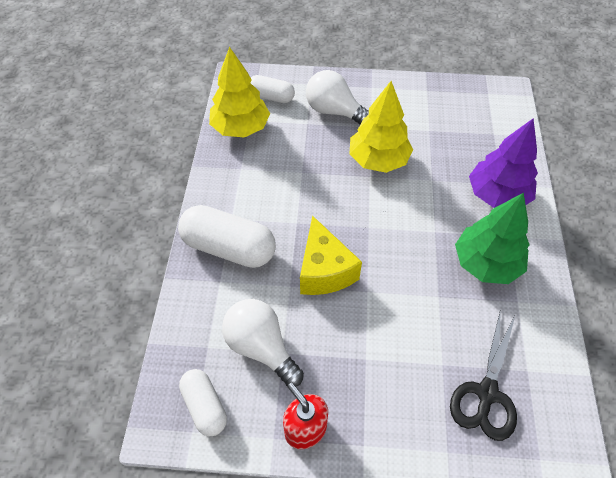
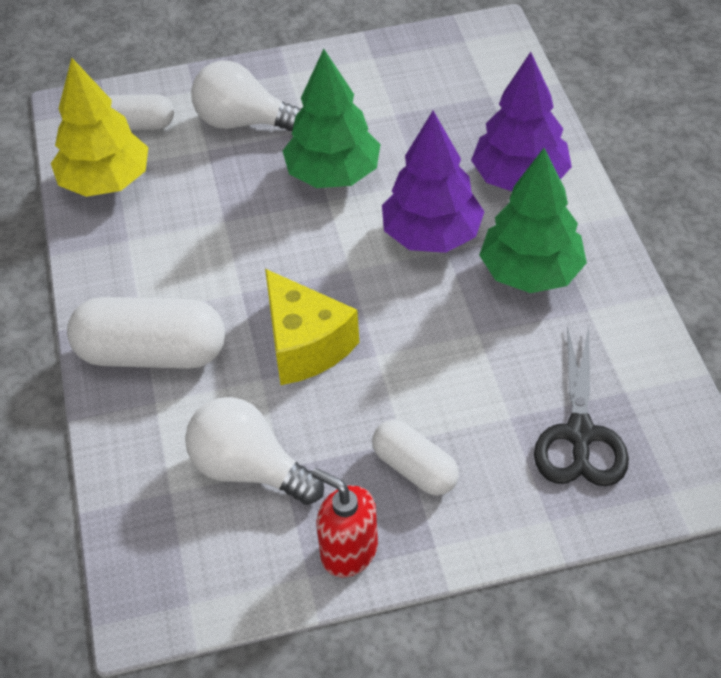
camera: 15 degrees left, 5 degrees down
(205, 406) = (196, 567): white capsule -> white capsule (415, 468)
(378, 160) = (333, 174): yellow tree -> green tree
(428, 218) = (431, 235): none -> purple tree

